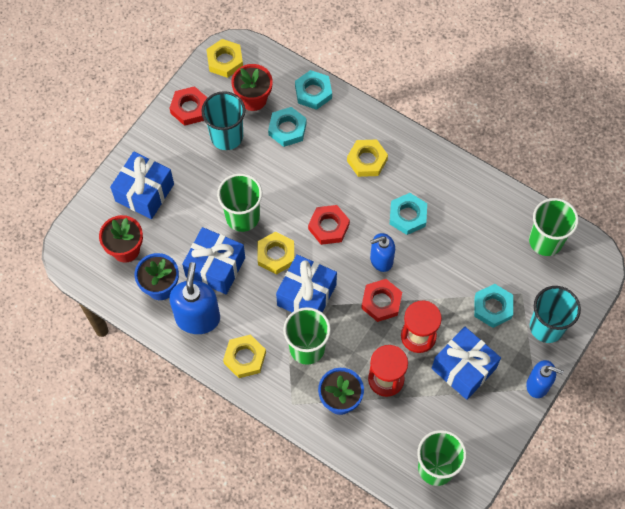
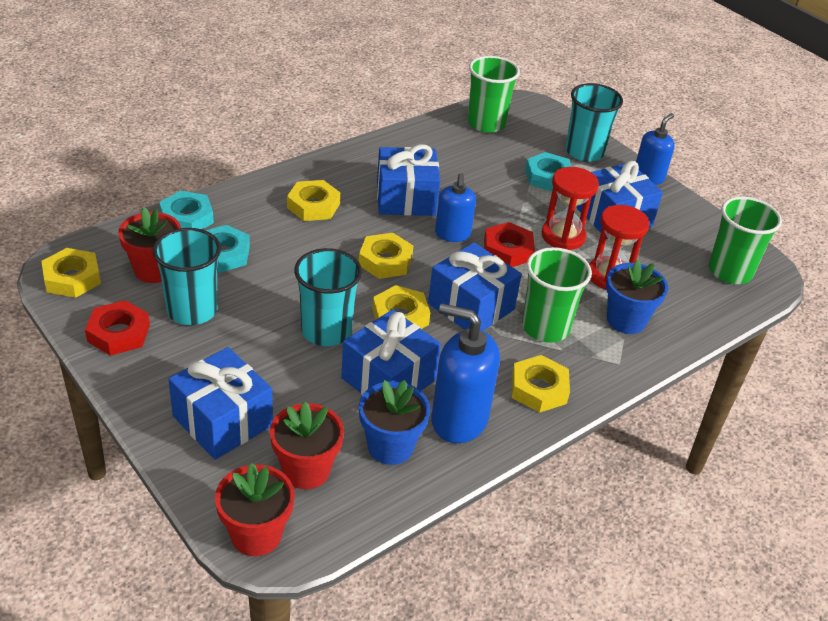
camera: 75 degrees left, 25 degrees down
(73, 242) = (256, 535): none -> red flower pot
(242, 217) = (326, 331): green cup -> turquoise cup
(328, 227) = (385, 261): red nut -> yellow nut
(407, 216) = (406, 199): turquoise nut -> blue gift

